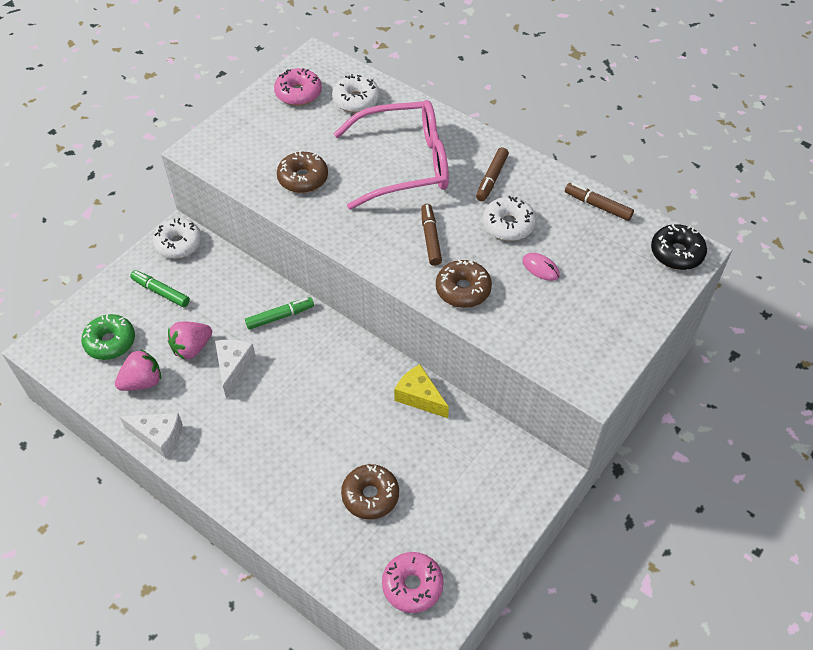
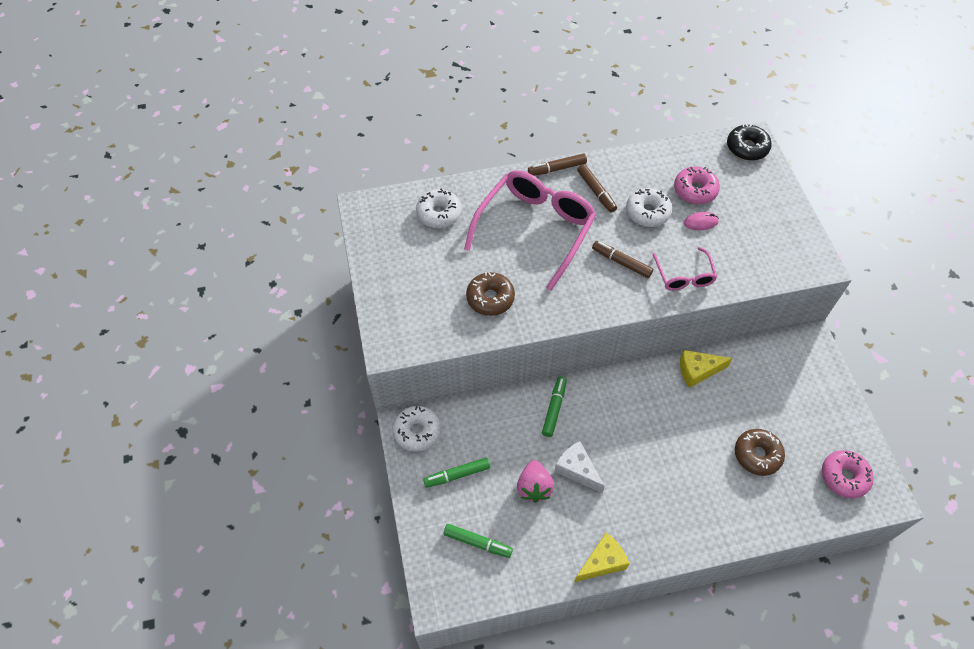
camera: 50 degrees left, 5 degrees up
(110, 342) = (477, 543): green donut -> green marker
(142, 382) = (539, 542): pink strawberry -> none
(159, 437) = (602, 562): white cheese -> yellow cheese
(298, 93) = (393, 243): pink donut -> pink donut (695, 190)
(463, 289) = (684, 276): brown donut -> pink glasses
(597, 206) = (672, 156): brown marker -> brown marker (557, 168)

